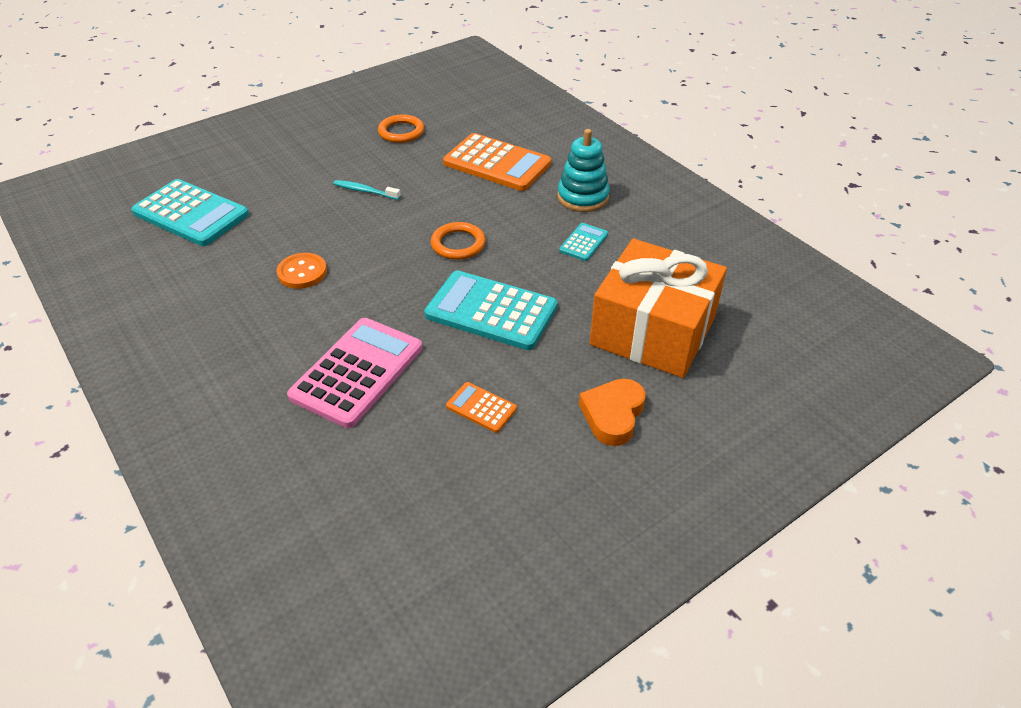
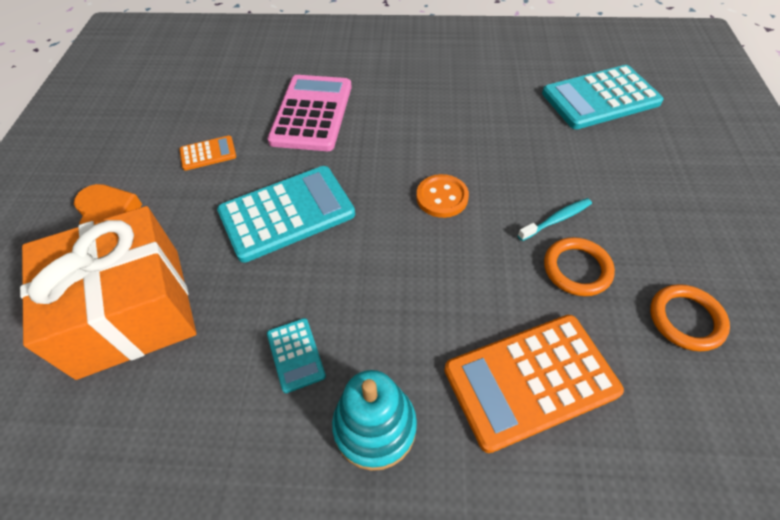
camera: 130 degrees right, 10 degrees up
(302, 272) = (454, 129): orange button -> orange button (442, 197)
(357, 372) = (312, 113): pink calculator -> pink calculator turned 150 degrees counterclockwise
(458, 244) = (398, 243): orange ring -> orange ring (577, 269)

